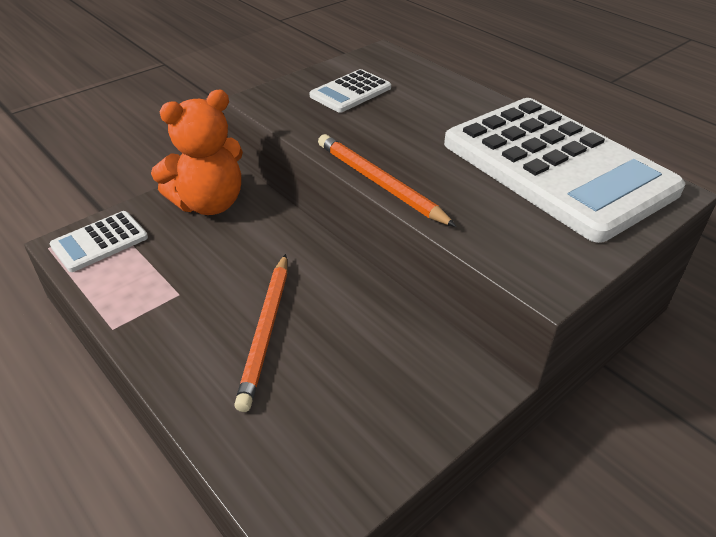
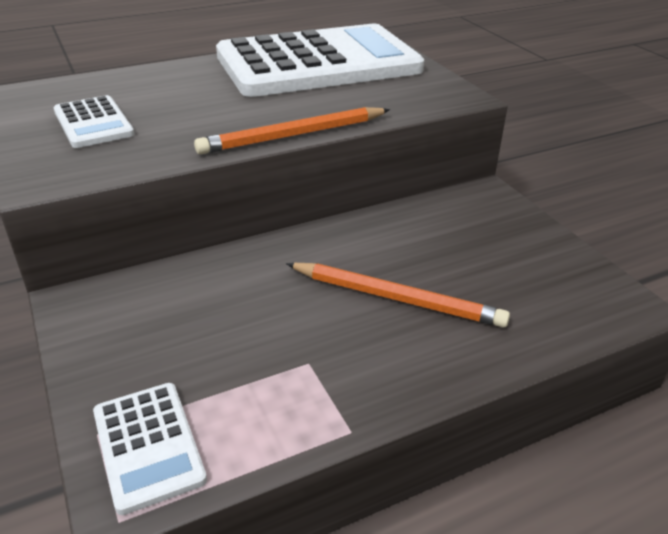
camera: 75 degrees left, 5 degrees down
(209, 203) = (133, 320): orange teddy bear -> none

